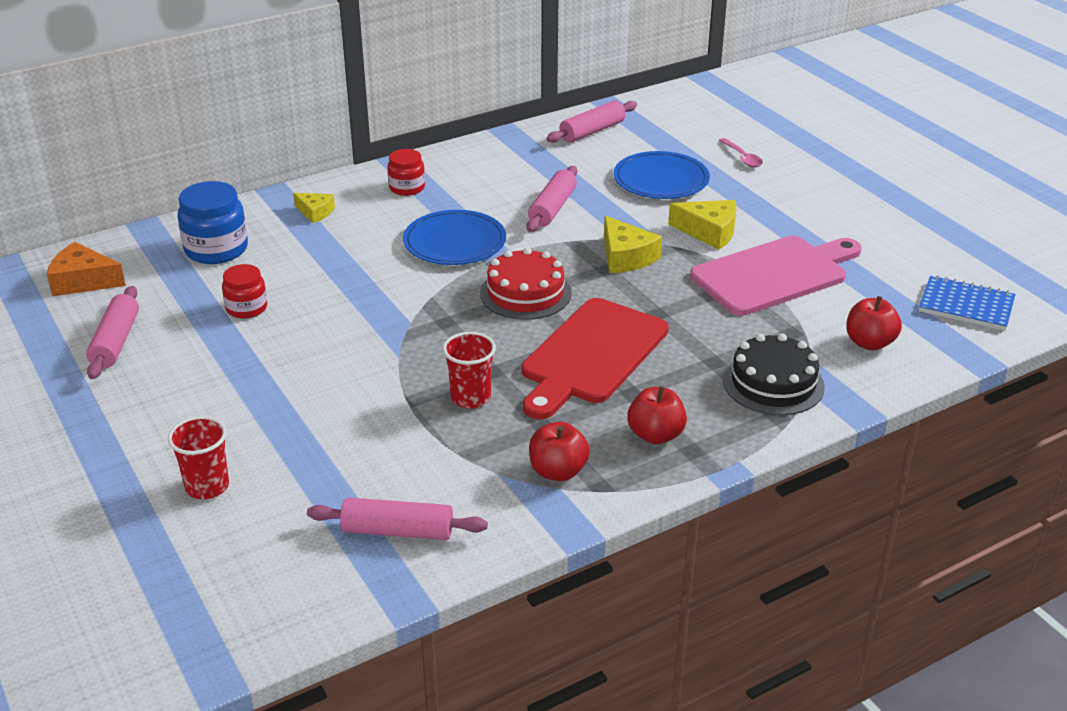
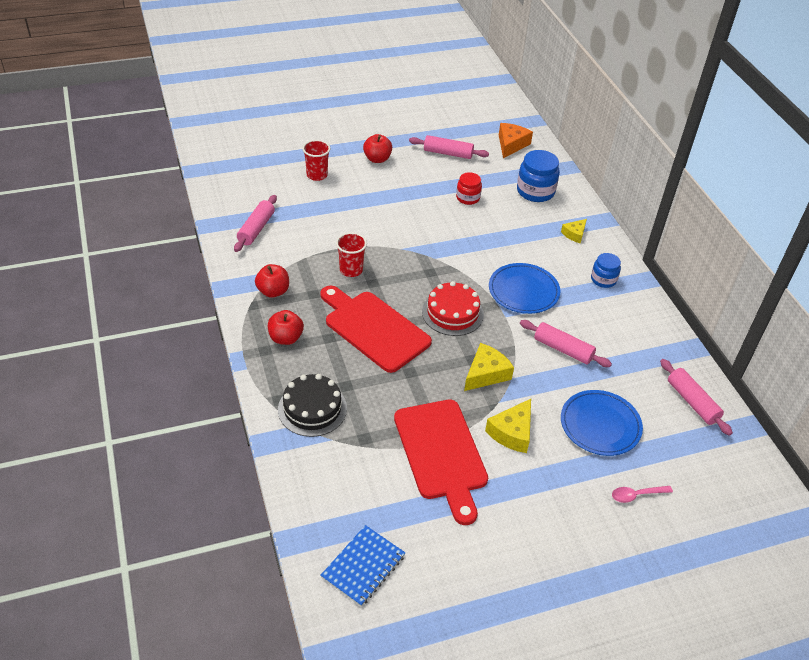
camera: 100 degrees right, 10 degrees up
(407, 188) = (603, 279): red jar -> blue jar
(626, 257) = (486, 374): yellow cheese -> yellow cheese turned 150 degrees clockwise
(774, 274) = (441, 454): pink cutting board -> red cutting board
(869, 343) = (337, 480): red apple -> red apple (377, 159)

